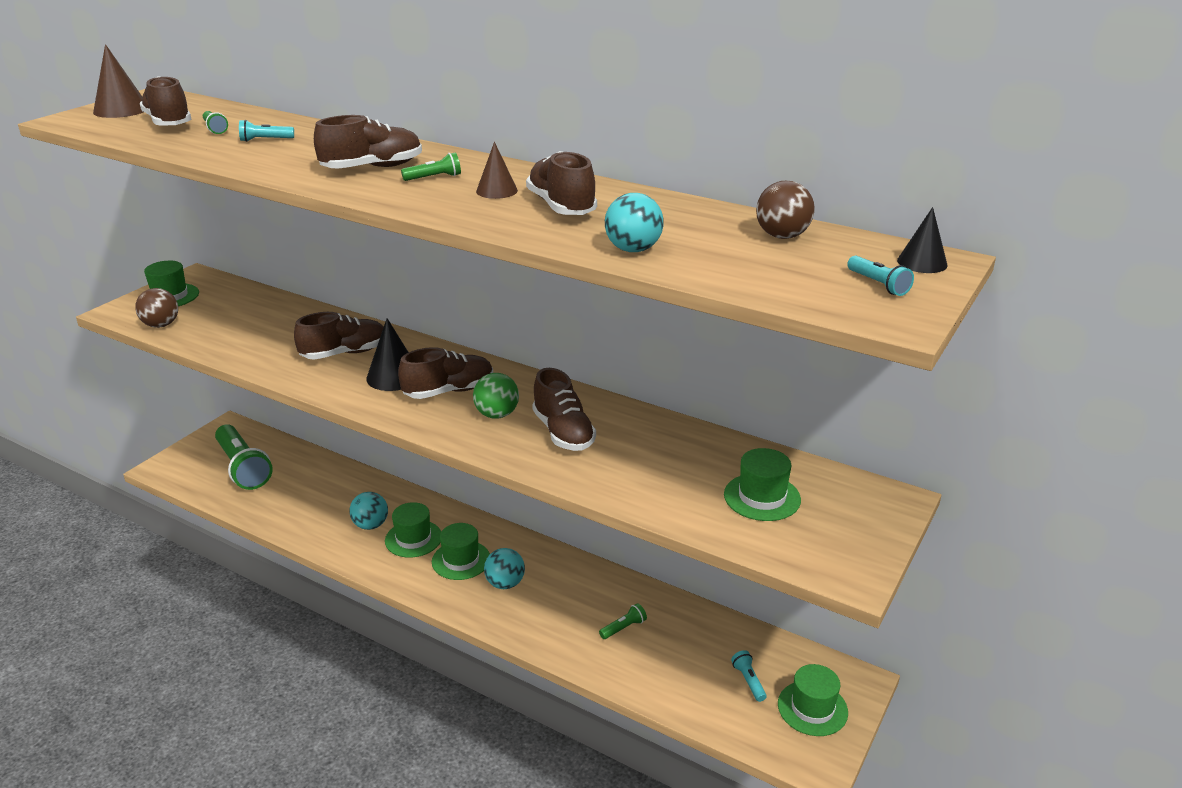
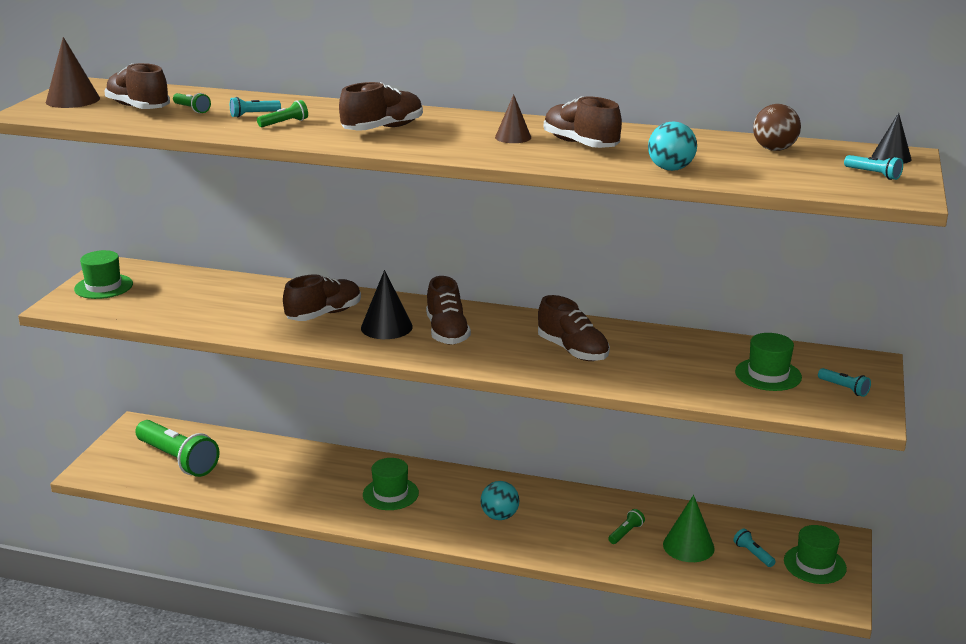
camera: 15 degrees left, 5 degrees down
(161, 325) = (118, 312): brown ball -> none
(371, 525) = (341, 489): turquoise ball -> none
(434, 178) = (447, 132): green flashlight -> green flashlight (284, 123)
(449, 391) = (447, 332): brown shoe -> brown shoe turned 120 degrees clockwise
(461, 560) = (447, 504): green hat -> none
(497, 414) = (504, 345): green ball -> none
(682, 657) = (688, 546): none -> green cone
(842, 530) = (844, 388): none -> turquoise flashlight

